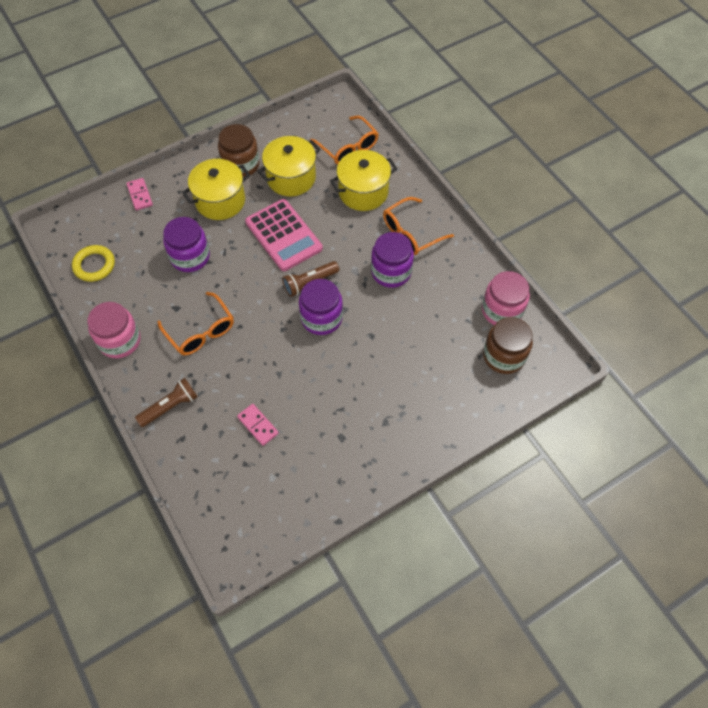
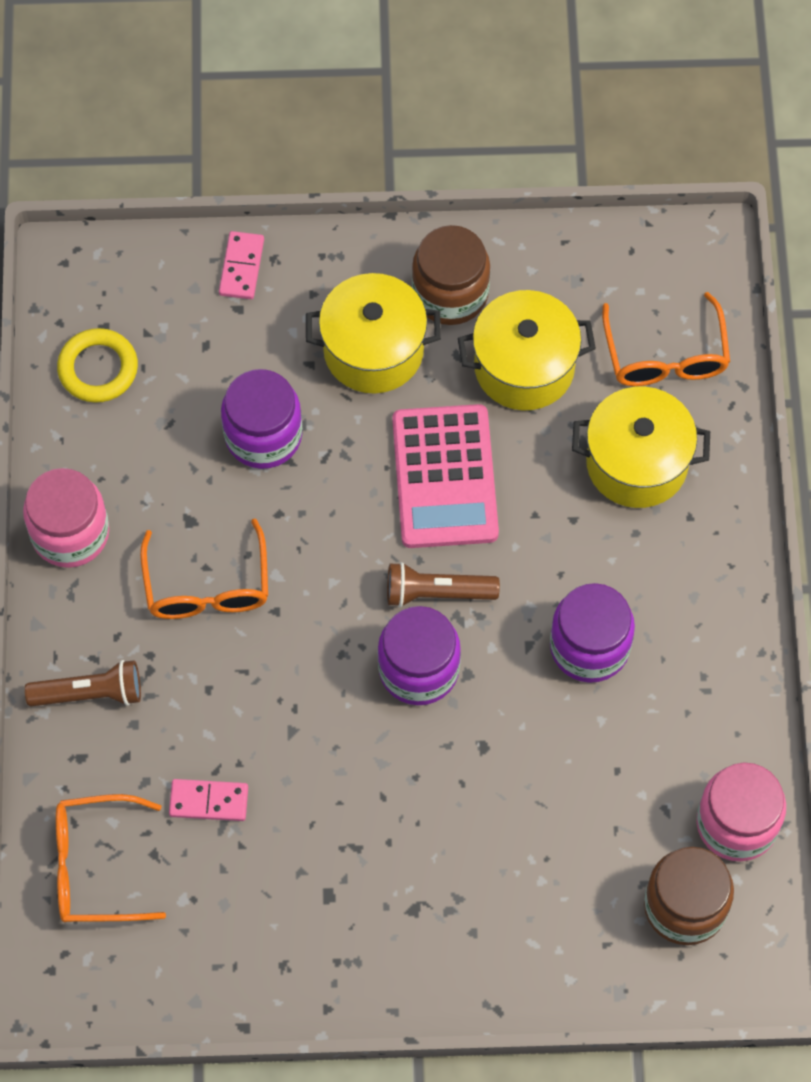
camera: 30 degrees right, 5 degrees up
(258, 425) = (209, 801): pink domino -> pink domino turned 75 degrees counterclockwise
(411, 232) = (673, 590): orange glasses -> orange glasses (97, 866)

